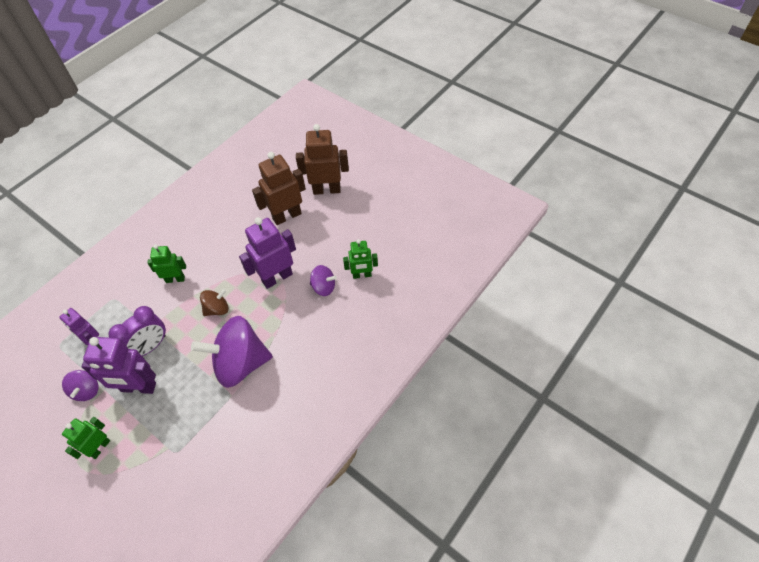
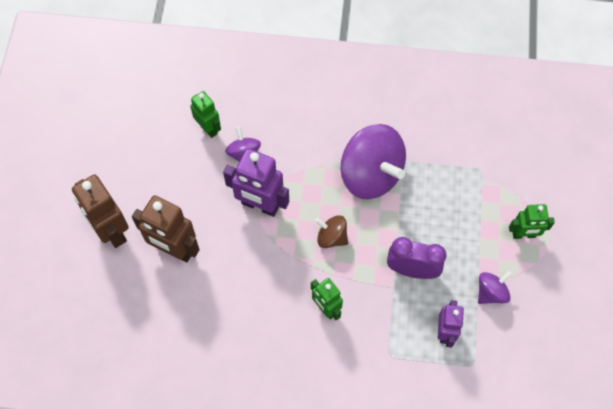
camera: 125 degrees left, 10 degrees up
(138, 387) = (454, 247): purple robot -> none

